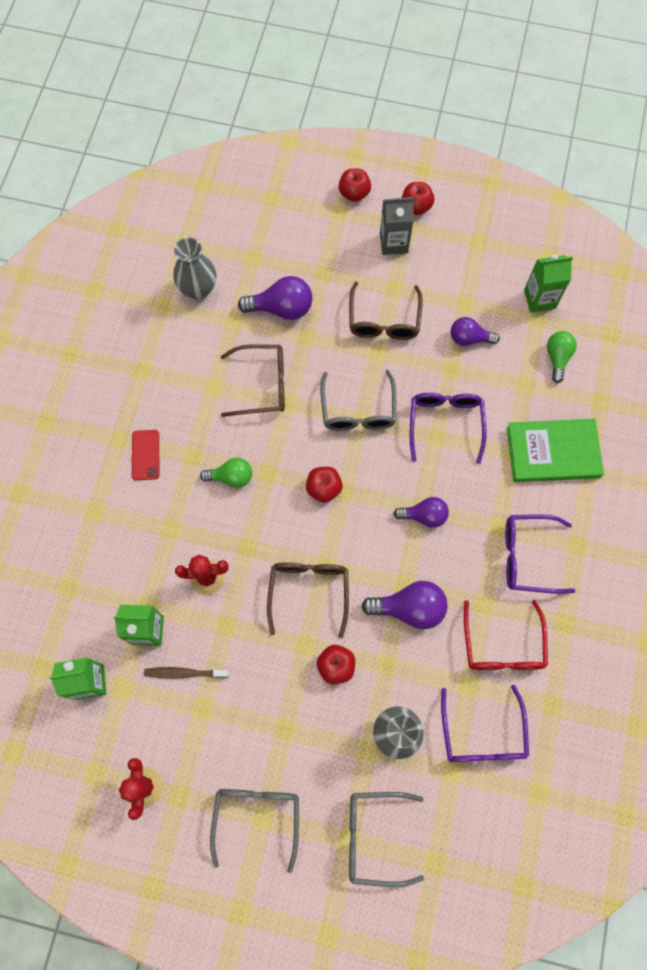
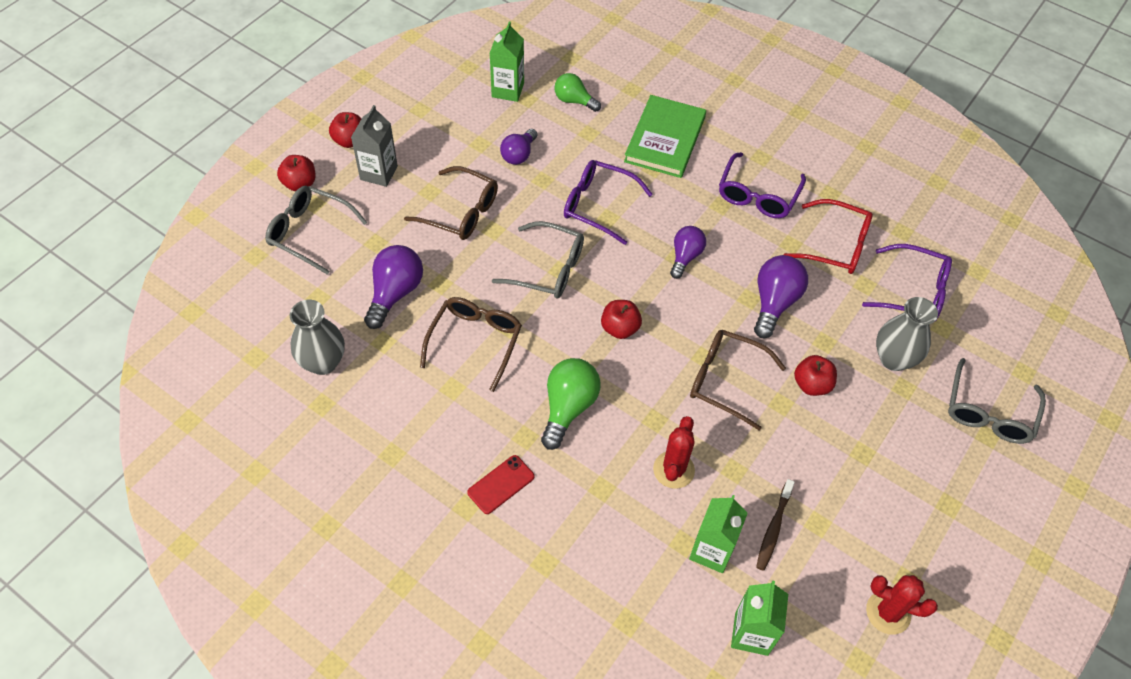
camera: 70 degrees left, 15 degrees down
(145, 455) = (501, 484): red phone -> red phone turned 60 degrees counterclockwise
(231, 477) = (568, 407): green light bulb -> green light bulb, size x1.50
(257, 817) = (946, 510): grey glasses -> grey glasses (309, 232)

